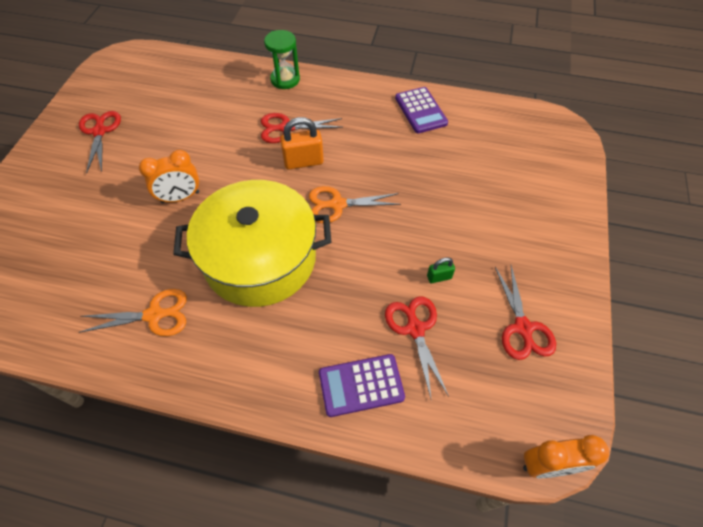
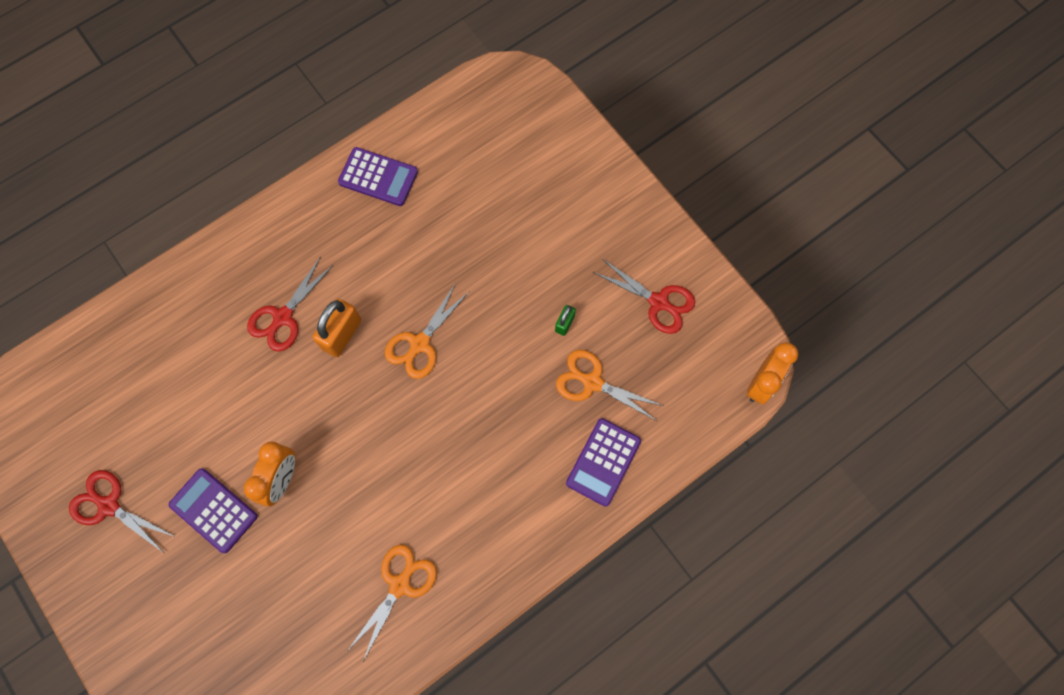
camera: 50 degrees left, 15 degrees up
(133, 179) = (213, 510): none -> purple calculator
(260, 258) = (419, 454): yellow pot -> none
(285, 79) = (211, 266): green hourglass -> none
(415, 328) = (592, 382): red scissors -> orange scissors

